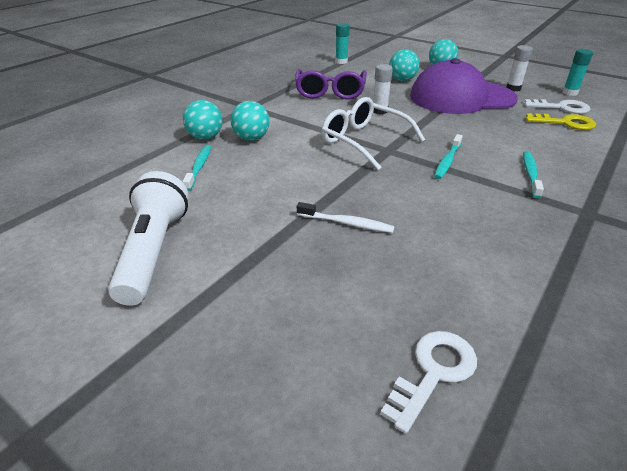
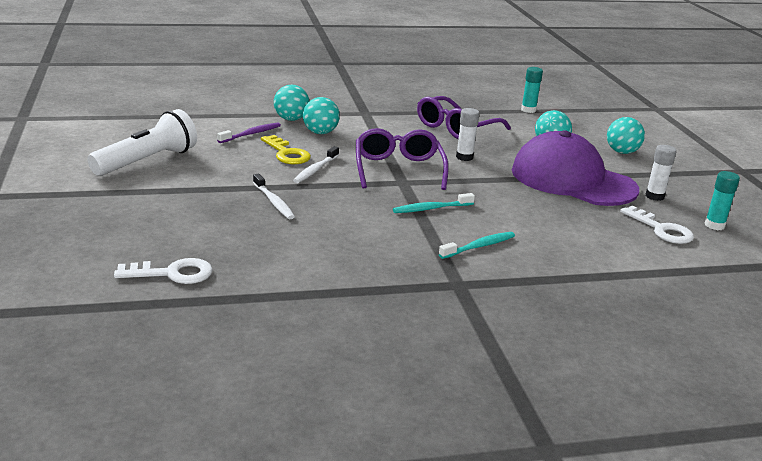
camera: 40 degrees right, 10 degrees down
(199, 167) = (251, 134): turquoise toothbrush -> purple toothbrush
(314, 173) = (315, 170): none -> white toothbrush
(364, 141) = (398, 169): white glasses -> purple glasses
(565, 123) = (626, 239): yellow key -> yellow key (287, 154)

